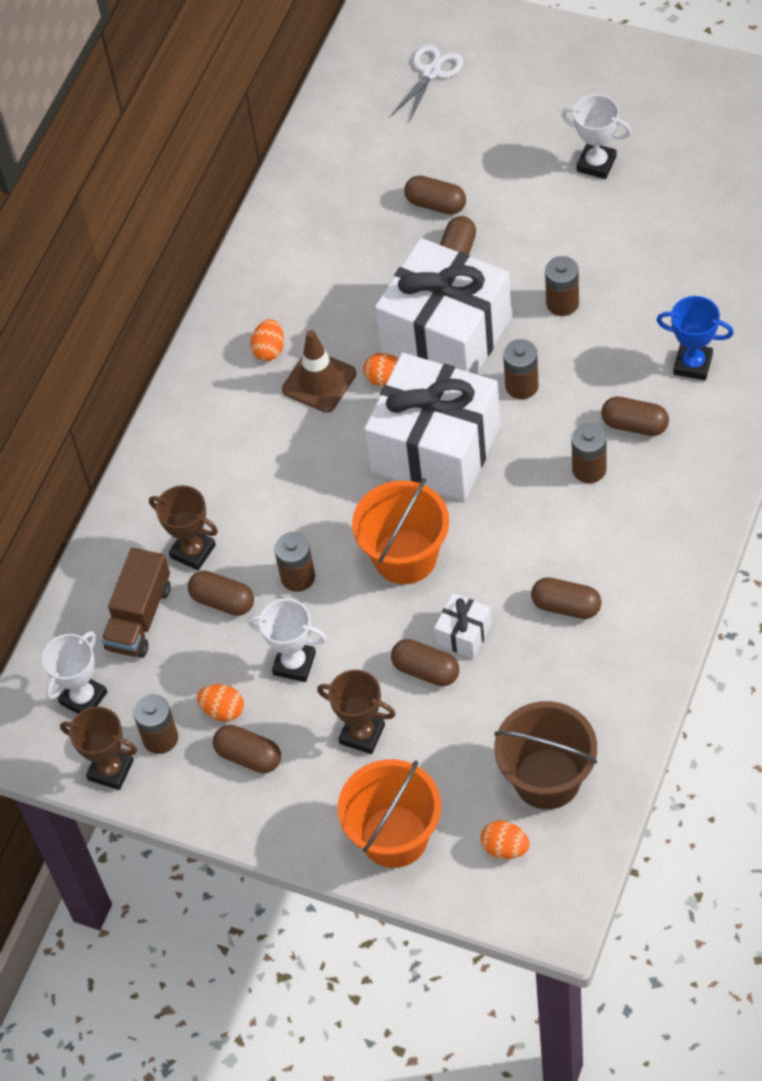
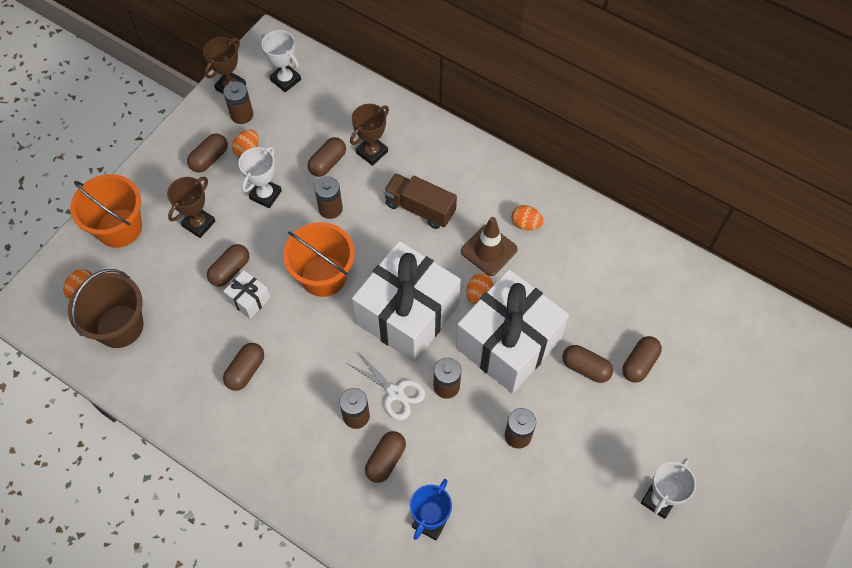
camera: 95 degrees right, 5 degrees up
(139, 617) = (332, 116): brown truck -> brown truck (420, 208)
(431, 72) = (783, 390): white scissors -> white scissors (395, 393)

